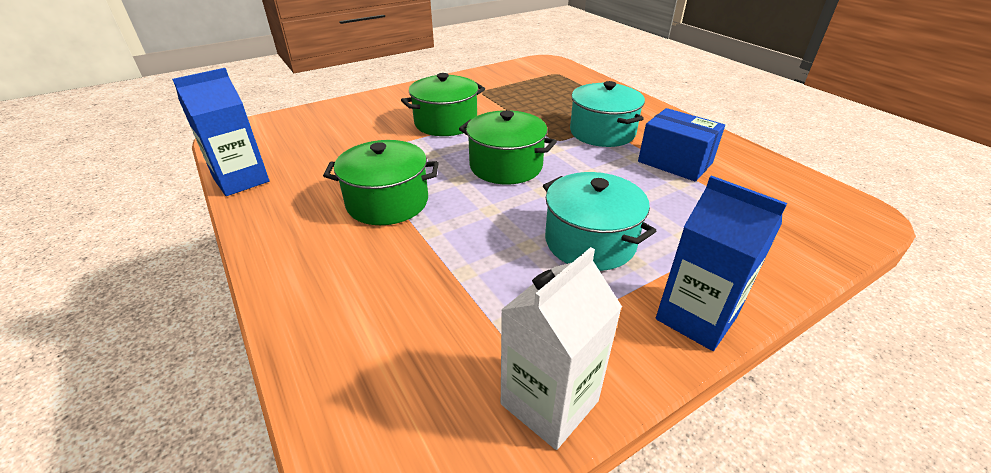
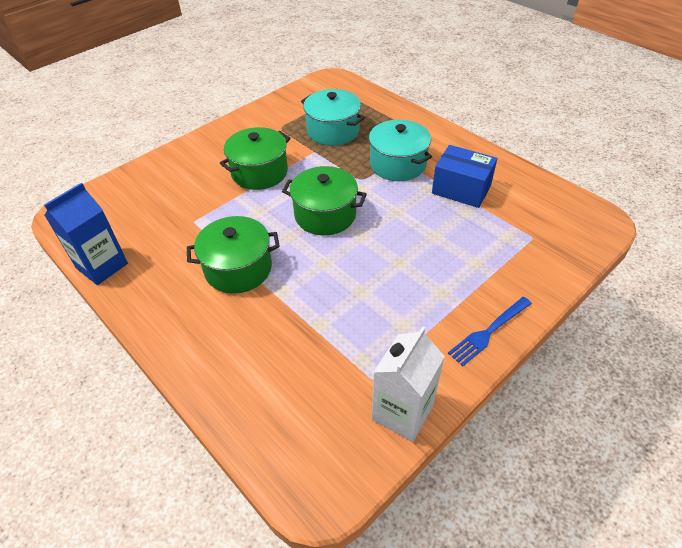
camera: 10 degrees left, 10 degrees up
(590, 241) = (407, 280): turquoise pot -> turquoise pot (333, 131)
(696, 318) = (489, 332): blue carton -> blue fork

